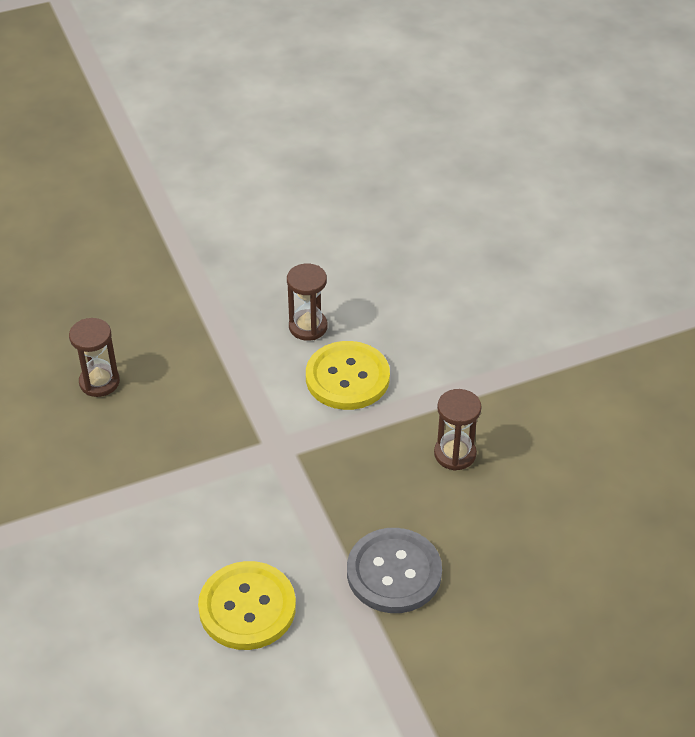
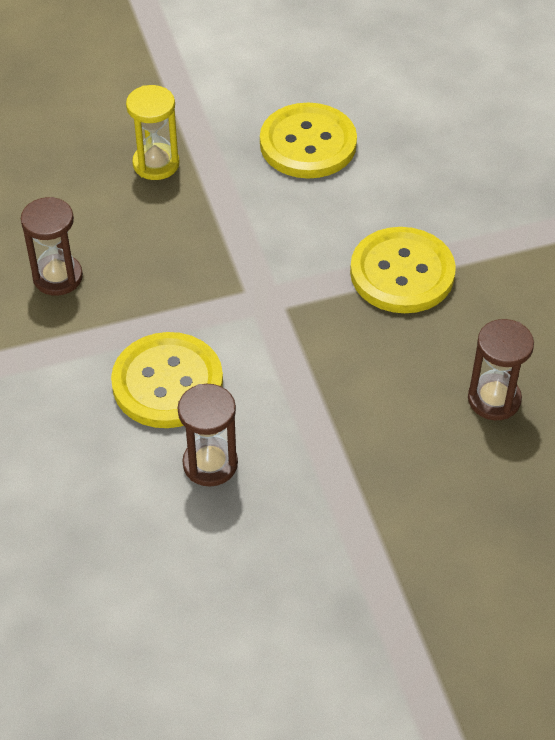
camera: 175 degrees left, 5 degrees up
(162, 478) = (402, 273): none -> yellow button
(394, 572) = (156, 164): grey button -> yellow hourglass

